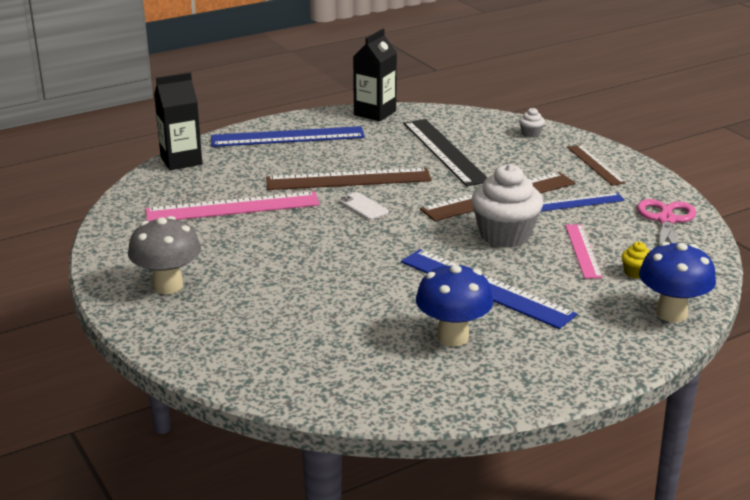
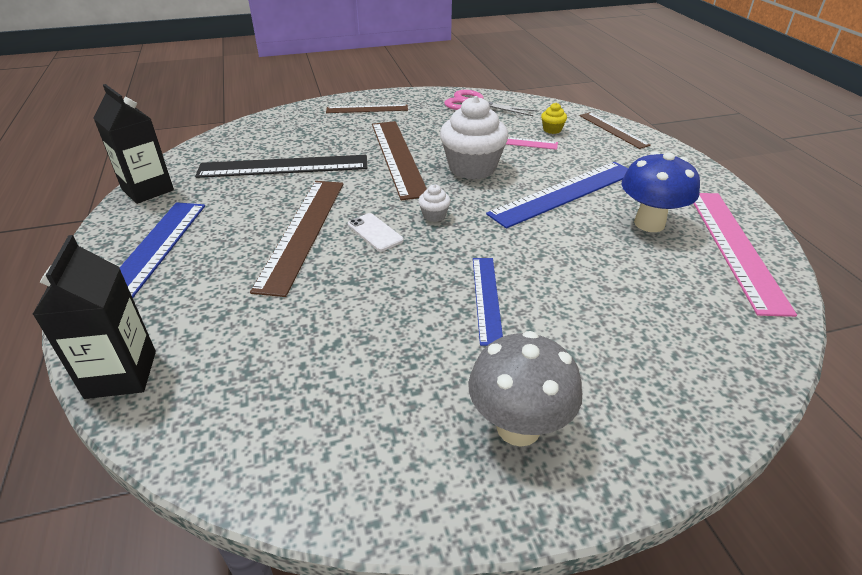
camera: 75 degrees left, 10 degrees up
(233, 207) = (315, 334): pink ruler -> pink ruler (734, 247)
(363, 207) = (375, 232): white phone -> white phone turned 75 degrees clockwise
(531, 134) = (285, 122): white cupcake -> white cupcake (434, 215)
(576, 203) = (429, 129): blue ruler -> blue ruler (486, 298)
(671, 313) = (613, 130): blue mushroom -> brown ruler

